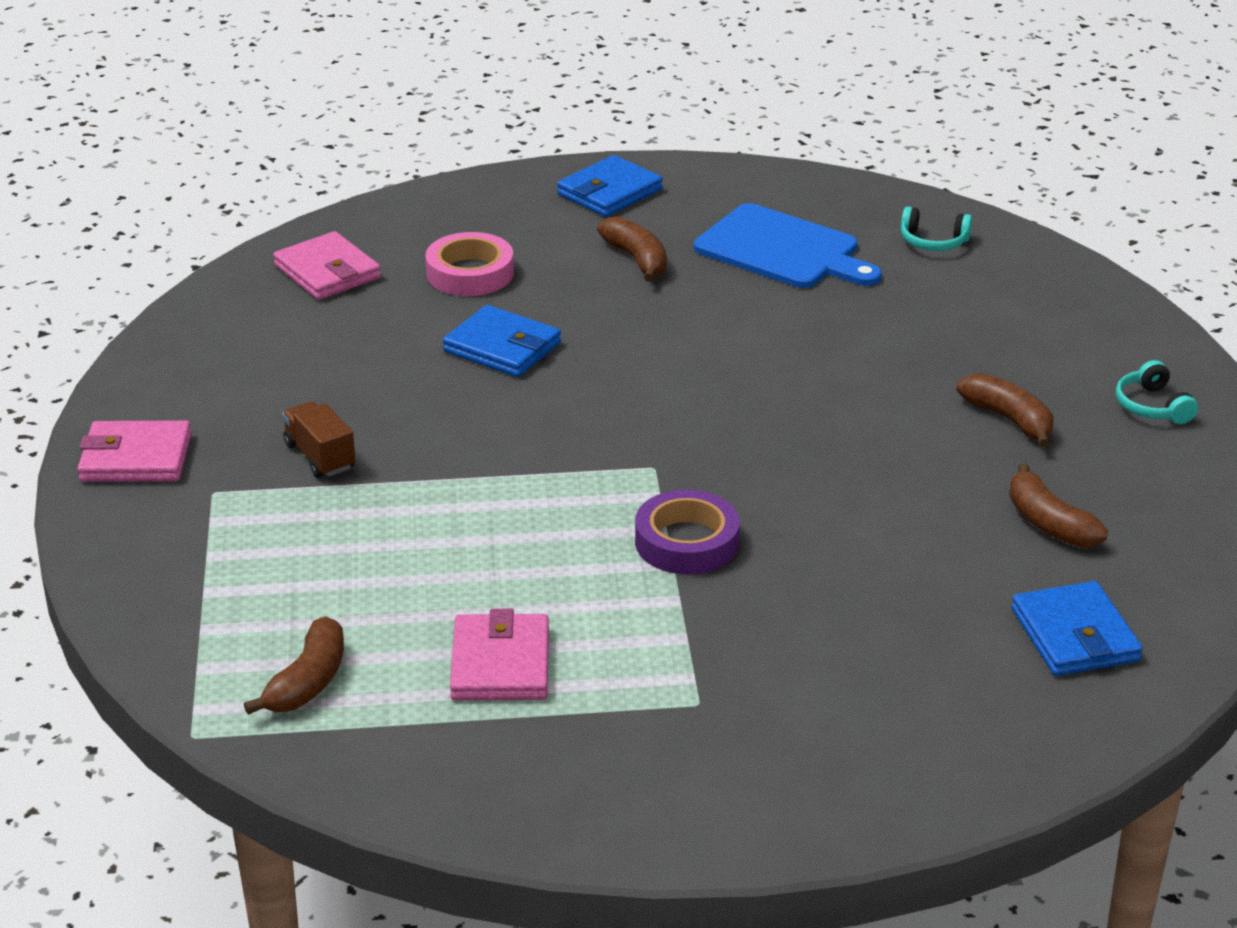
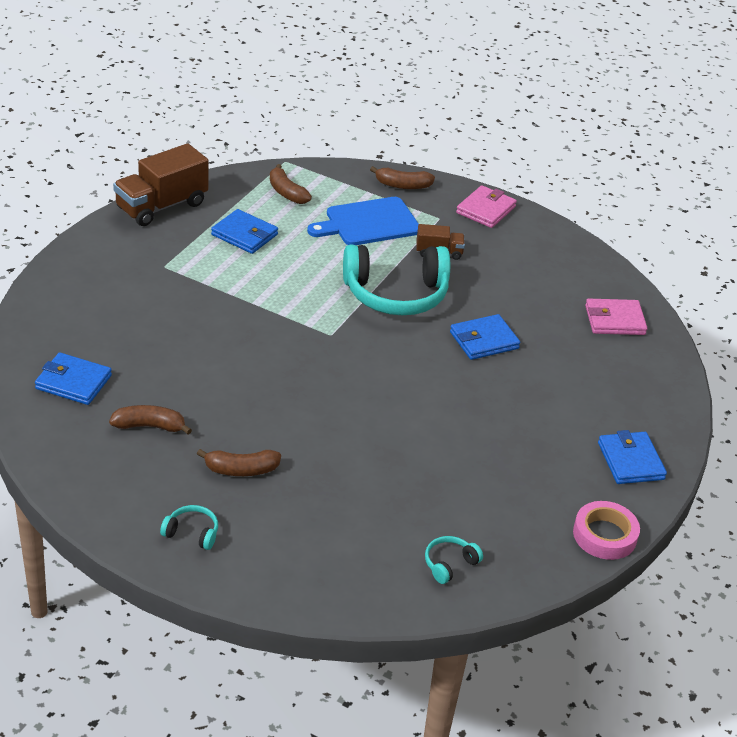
camera: 120 degrees right, 5 degrees up
(470, 273) = (572, 364): pink tape -> pink tape (604, 535)
(482, 452) = (396, 294): none -> turquoise headphones
(500, 664) = (244, 235): pink wallet -> blue wallet
(526, 808) = (161, 206): none -> brown truck
(636, 259) = (536, 429): brown banana -> brown banana (403, 185)
(686, 542) = (265, 315): purple tape -> none
(782, 250) = (497, 492): blue cutting board -> blue cutting board (368, 223)

